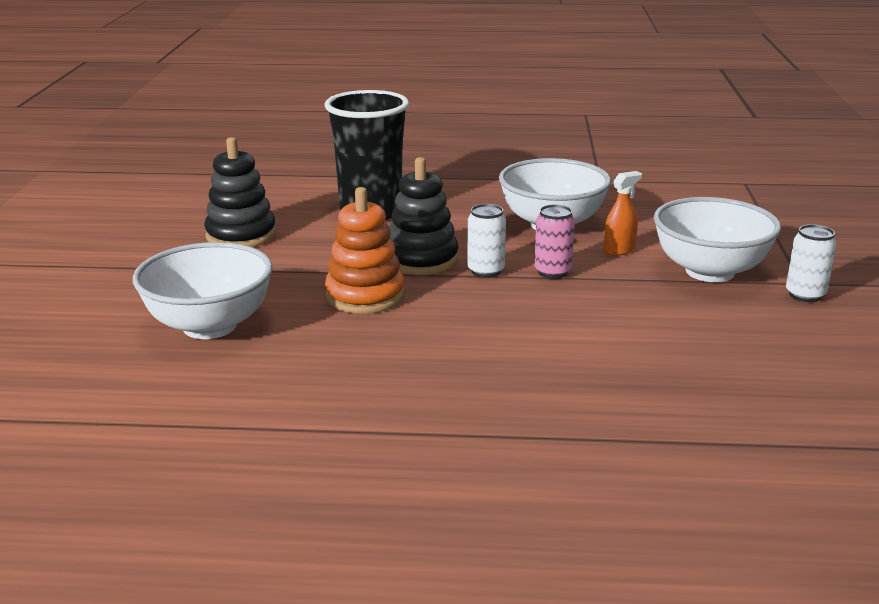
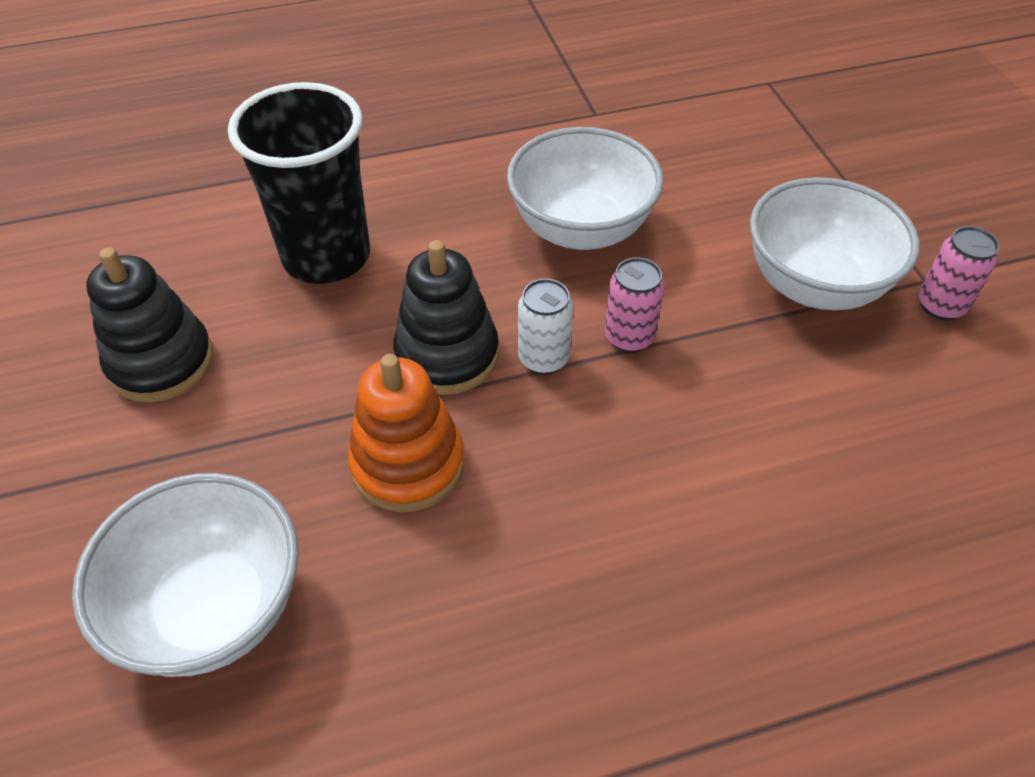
camera: 20 degrees left, 25 degrees up
(619, 250) = (688, 265): orange spray bottle -> none
(805, 295) = (940, 306): white can -> pink can

